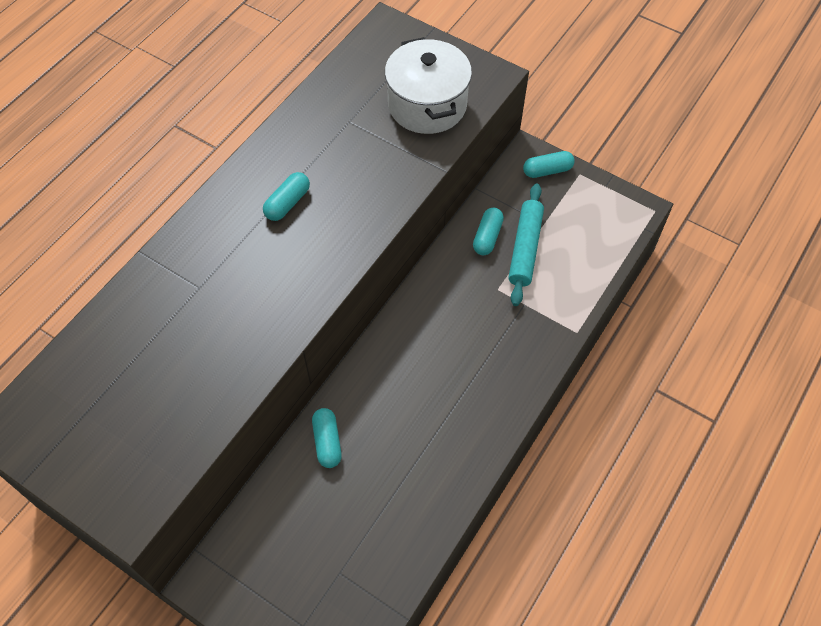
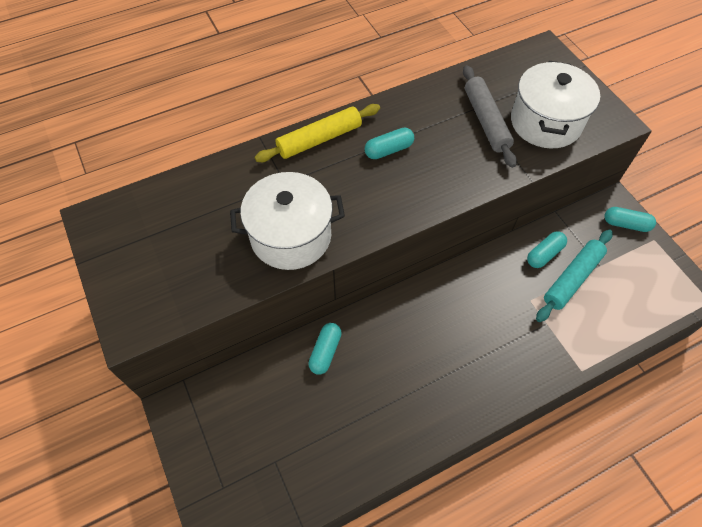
camera: 30 degrees right, 0 degrees up
(207, 224) = (319, 139): none -> yellow rolling pin
(239, 339) = (291, 236): none -> white pot
(368, 129) = (486, 121): none -> grey rolling pin

